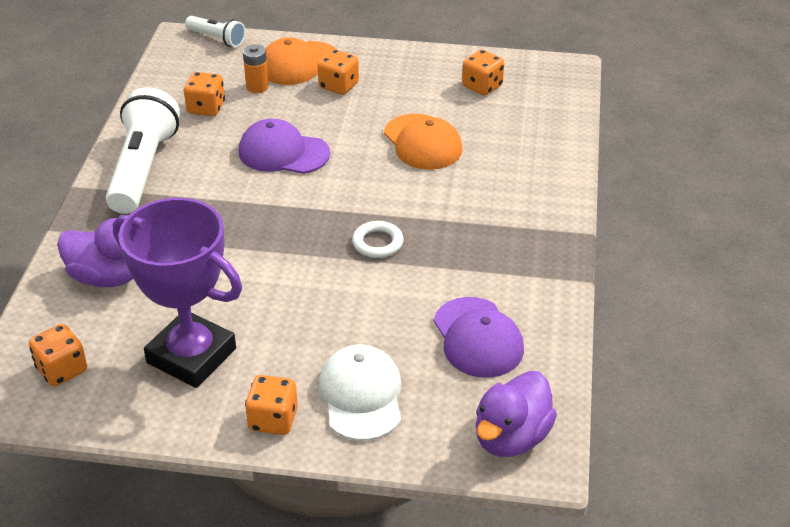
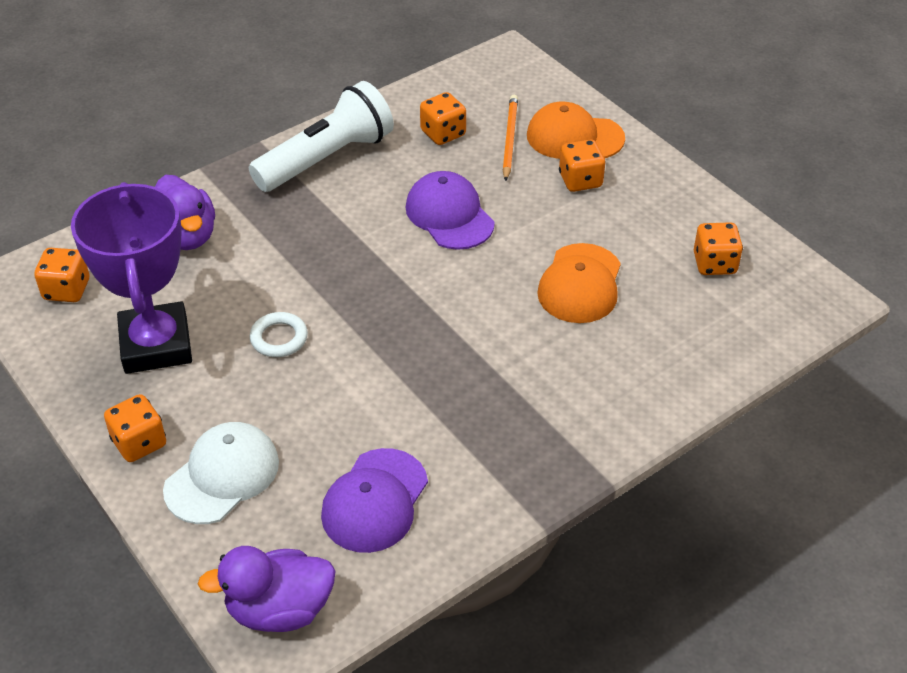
camera: 45 degrees right, 5 degrees up
(217, 39) = (537, 72): white flashlight -> none
(257, 87) = (509, 139): orange battery -> orange pencil
(377, 243) = (413, 352): white ring -> white ring (279, 338)

